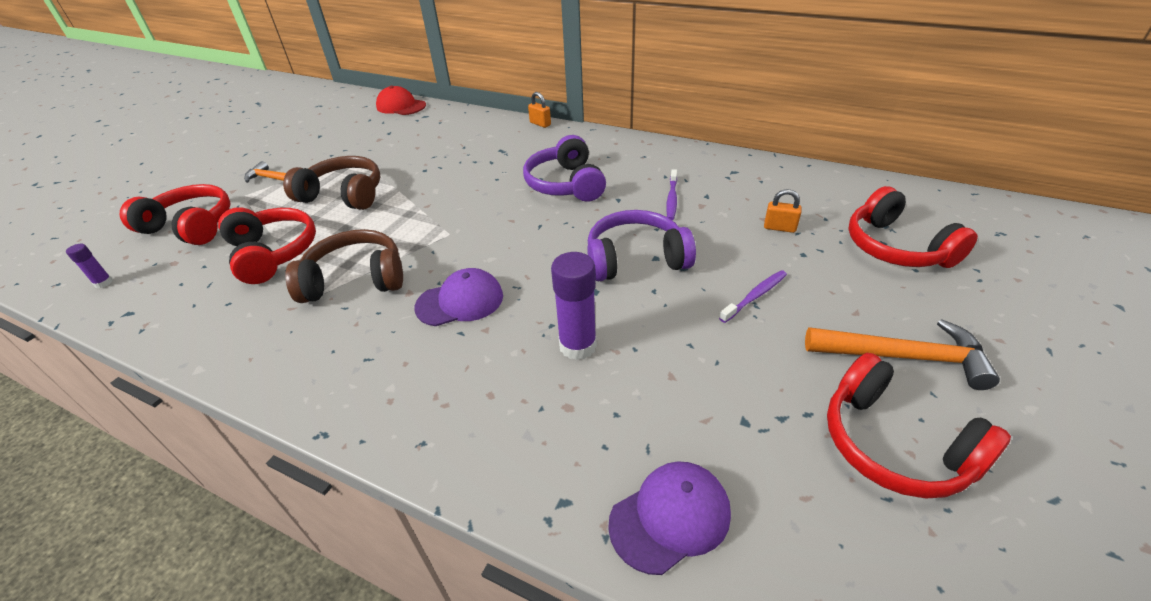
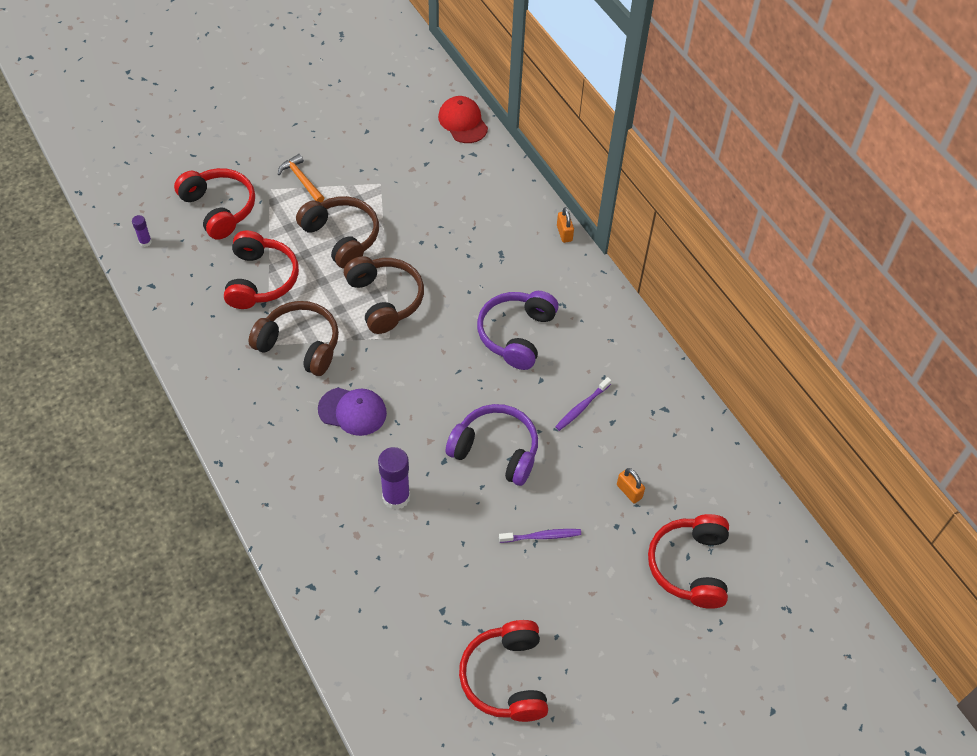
camera: 30 degrees right, 15 degrees up
(422, 213) = (385, 300): none -> brown headphones
(670, 517) = (354, 629): purple cap -> none
(903, 357) = (580, 639): orange hammer -> none

